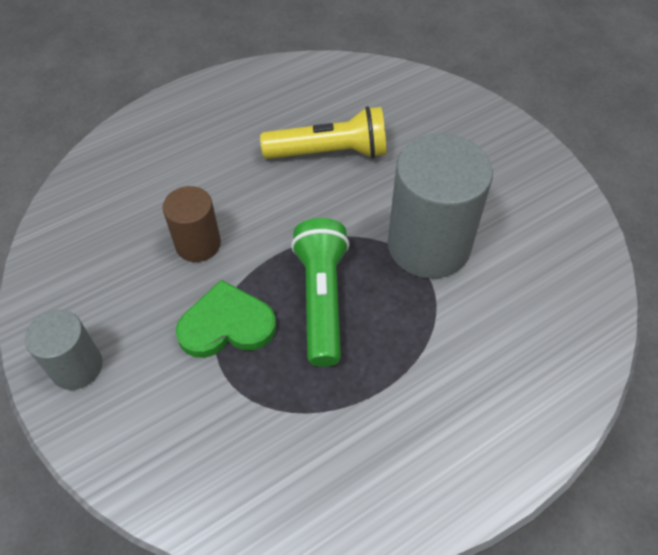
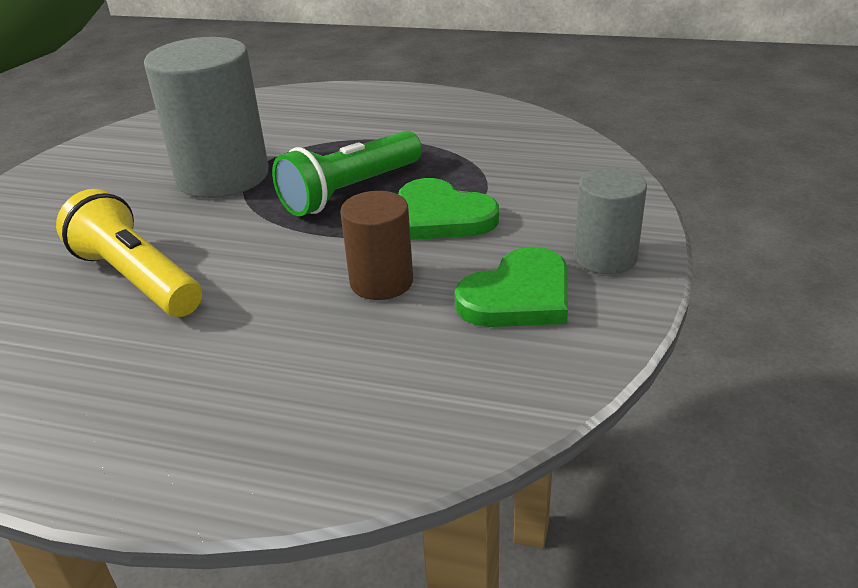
camera: 130 degrees left, 20 degrees down
(107, 291) = (518, 296): none -> green heart

